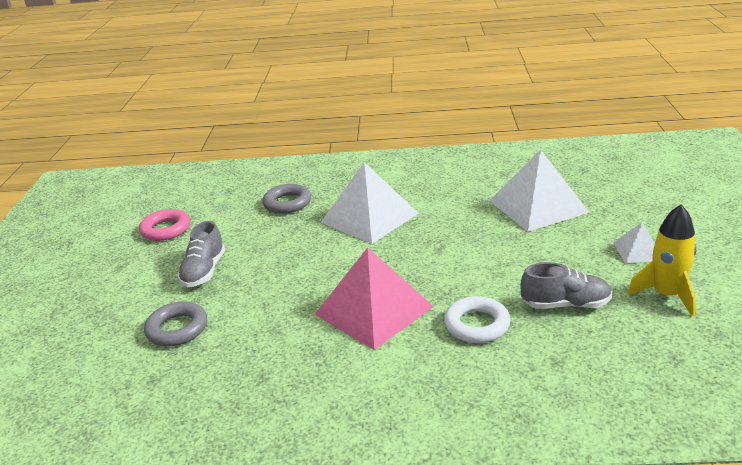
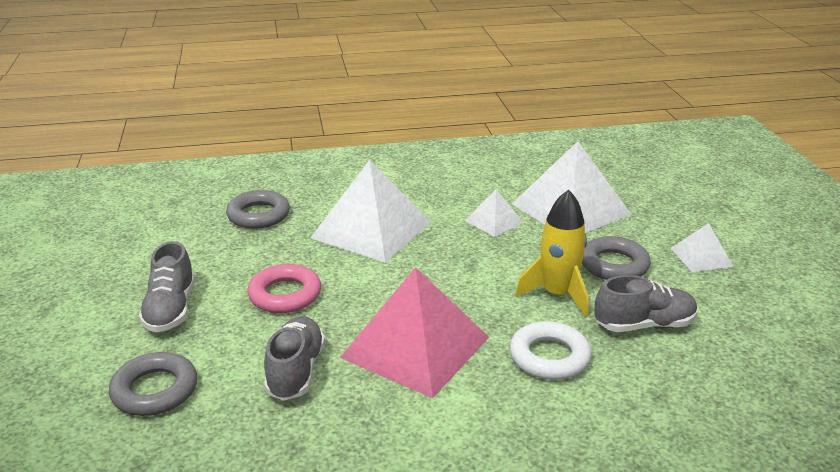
camera: 15 degrees left, 0 degrees up
(166, 229) = (99, 255): pink ring -> pink ring (285, 295)
(279, 322) = (296, 371): none -> grey shoe
(469, 214) = (494, 221): none -> white pyramid
(558, 254) = (614, 265): none -> grey ring
(666, 295) = (751, 307): yellow rocket -> yellow rocket (557, 294)

